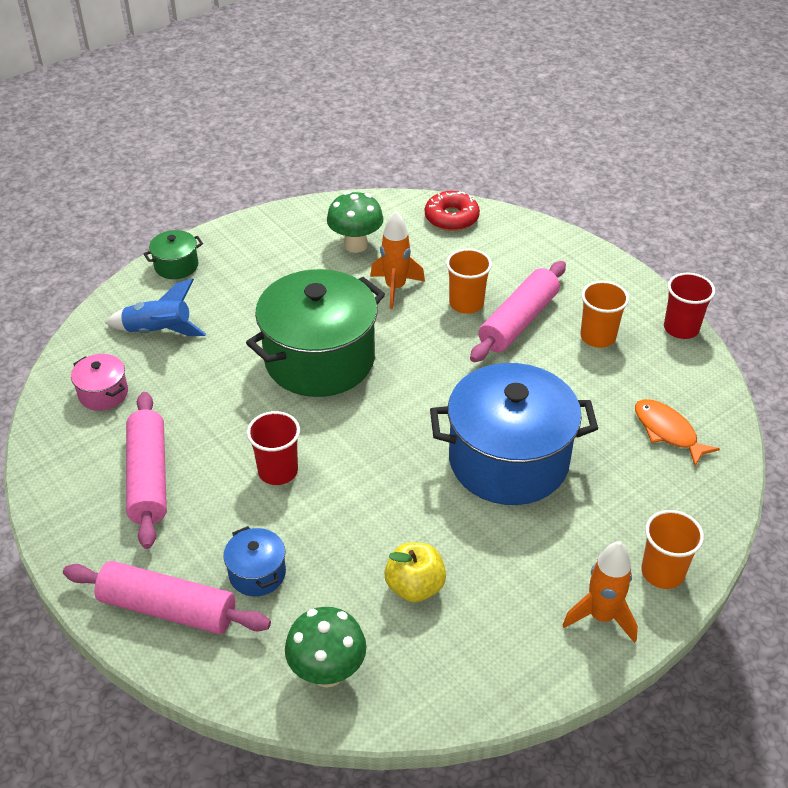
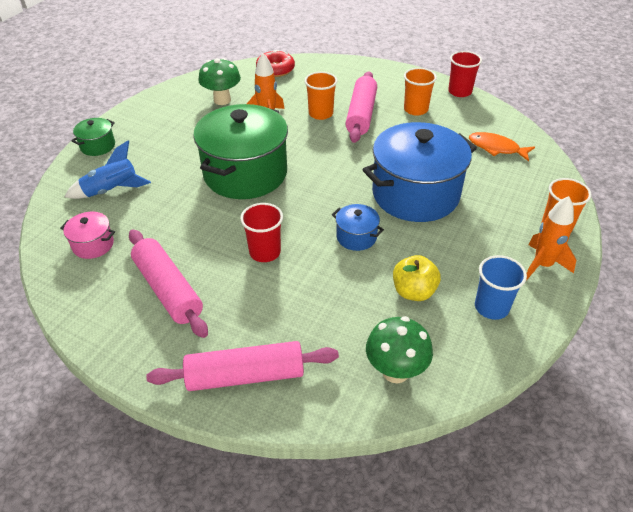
camera: 25 degrees left, 0 degrees up
(257, 573) = (297, 325): blue pot -> blue pot (356, 237)
(494, 643) = (491, 307): none -> blue cup

